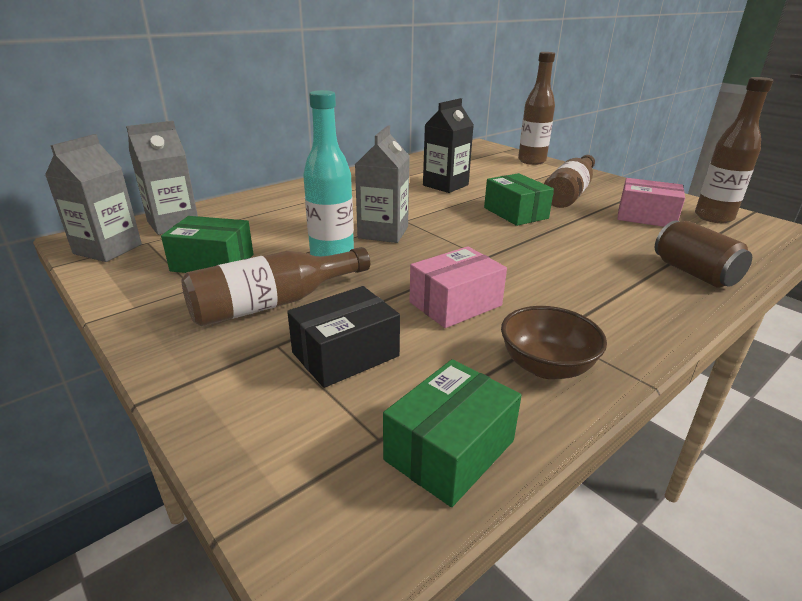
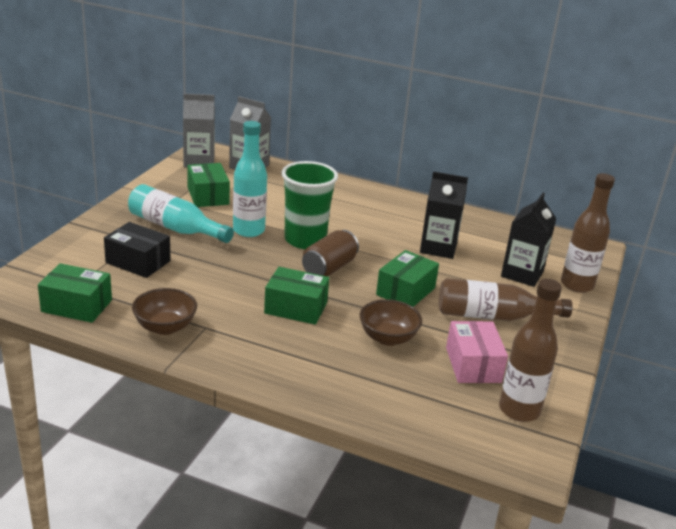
camera: 60 degrees right, 0 degrees up
(273, 303) = (175, 228): brown bottle -> turquoise bottle
(383, 232) = (305, 240): grey carton -> green cup
(455, 304) = (218, 286): pink box -> none
(507, 171) = (522, 274): none -> black carton
(527, 268) = (296, 308): none -> green box
(598, 238) = (388, 338): none -> brown bowl
(694, 273) = (355, 390): brown can -> brown can (329, 268)

